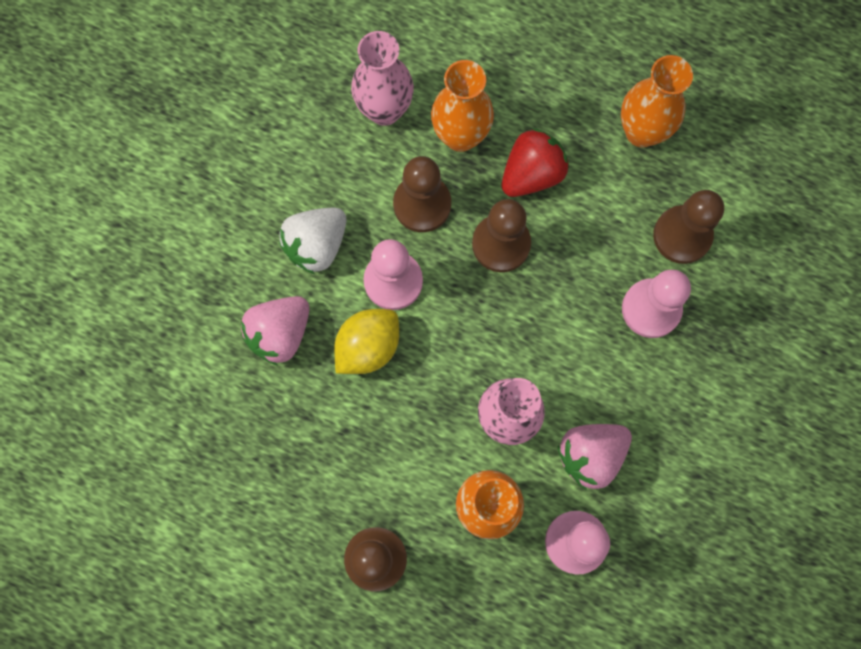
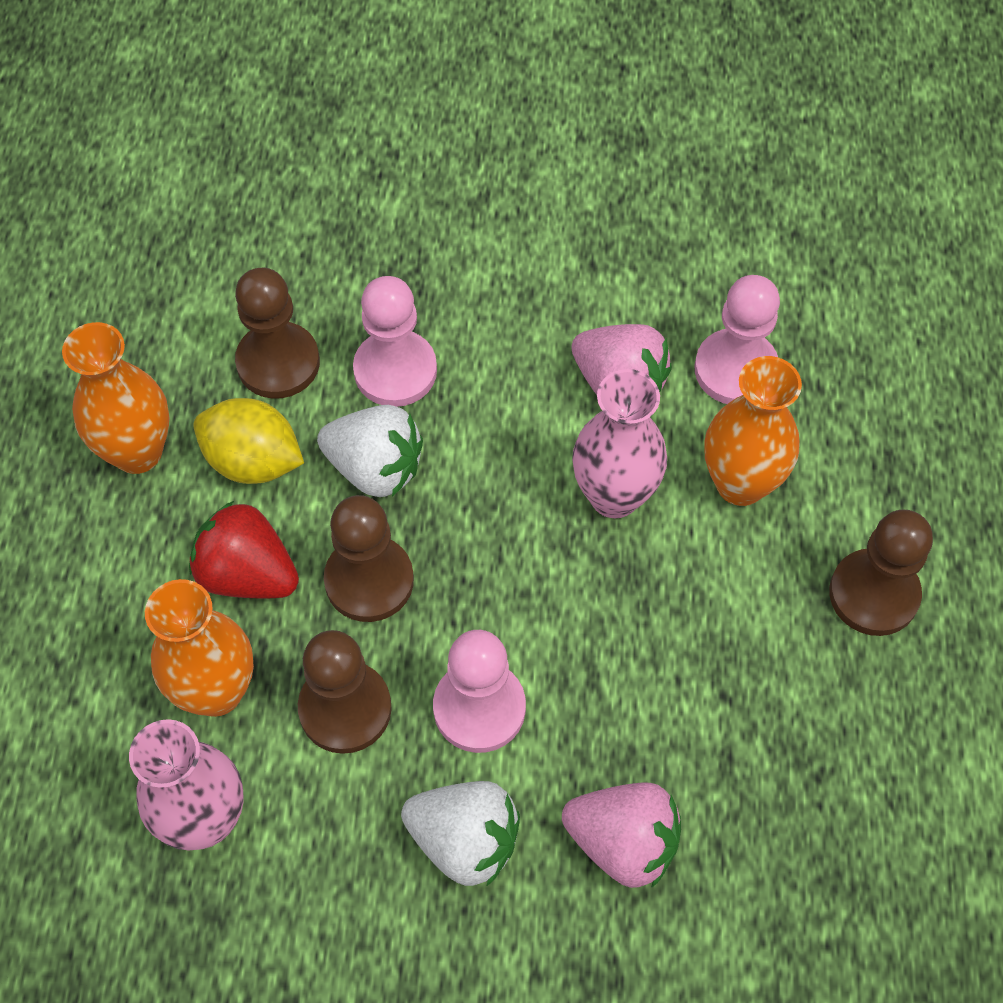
camera: 110 degrees left, 15 degrees down
(368, 346) = (591, 708): yellow lemon -> yellow lemon (253, 461)
(580, 272) = (375, 468): none -> white strawberry

